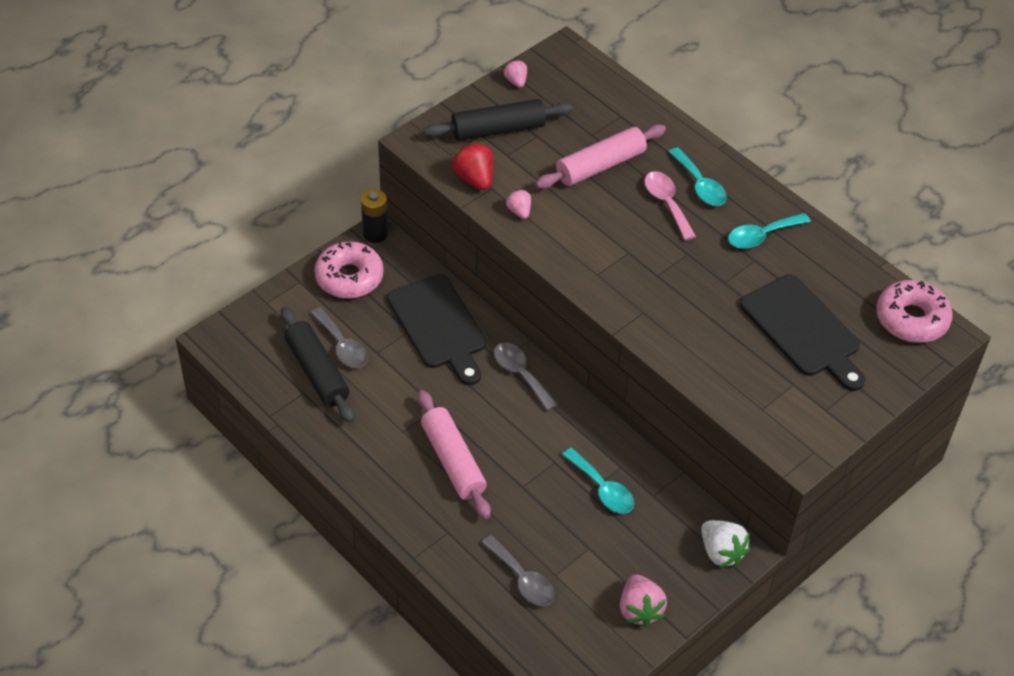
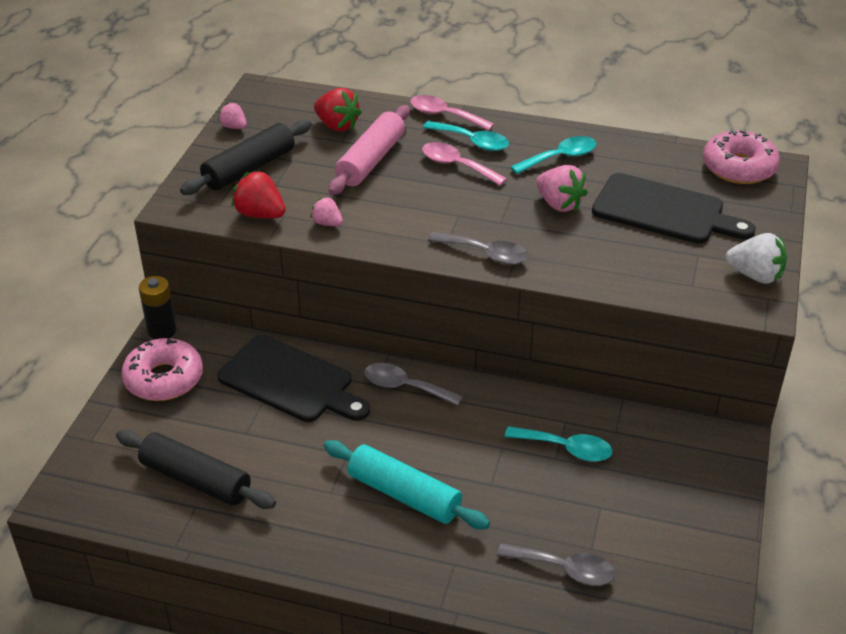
camera: 30 degrees left, 10 degrees down
(342, 346) = (204, 443): grey spoon -> grey spoon (486, 254)
(453, 461) = (404, 495): pink rolling pin -> turquoise rolling pin
(600, 117) = (337, 125): none -> red strawberry
(639, 610) = (695, 538): pink strawberry -> pink strawberry (559, 204)
(699, 147) = (444, 115): none -> pink spoon
(721, 552) = (717, 449): white strawberry -> white strawberry (755, 275)
(761, 236) = (560, 157): turquoise spoon -> turquoise spoon turned 150 degrees counterclockwise

